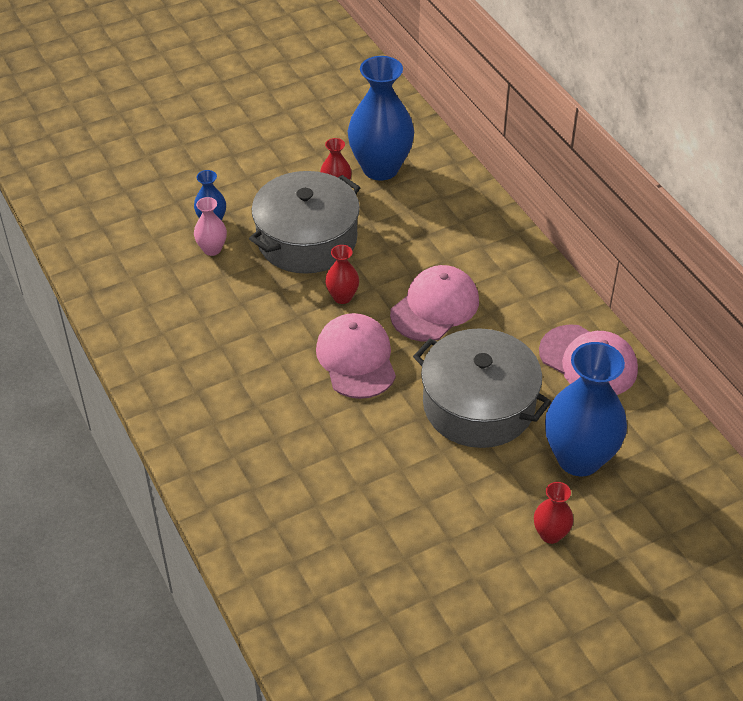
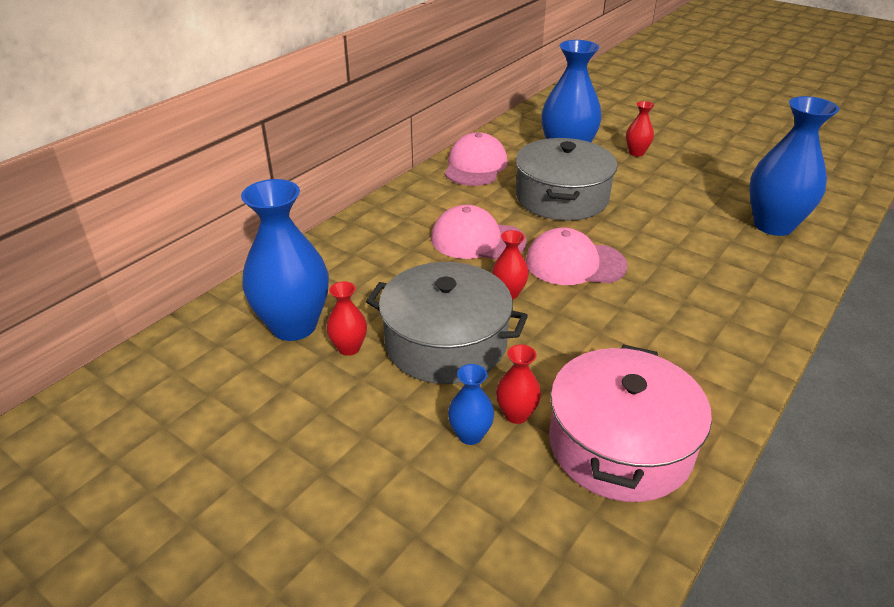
camera: 115 degrees left, 10 degrees down
(150, 287) = (620, 445): none -> pink pot
(212, 249) = (516, 414): pink vase -> red vase
(319, 563) = (773, 225): none -> blue vase
(356, 359) = (574, 263): pink cap -> pink cap turned 45 degrees clockwise

